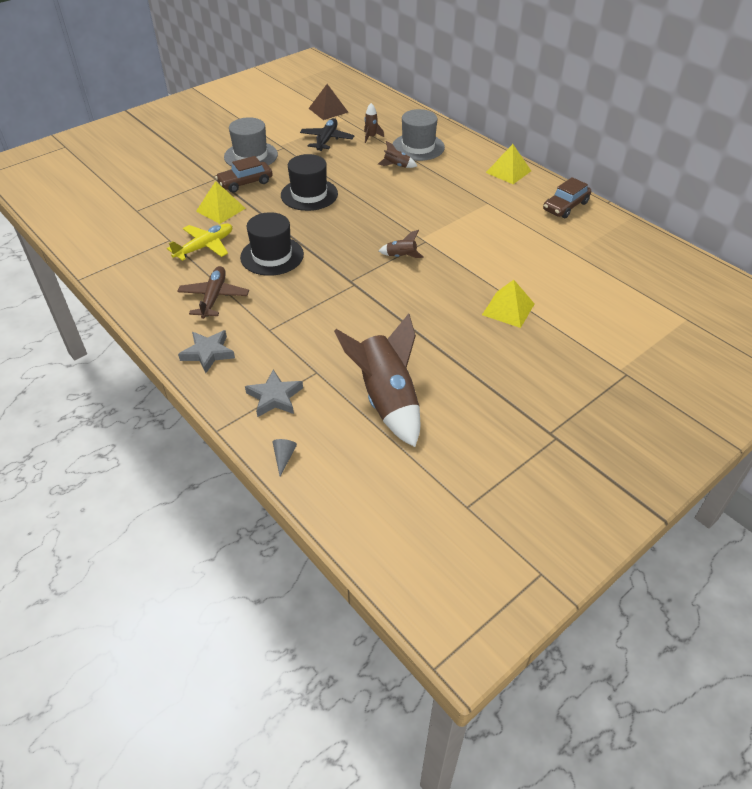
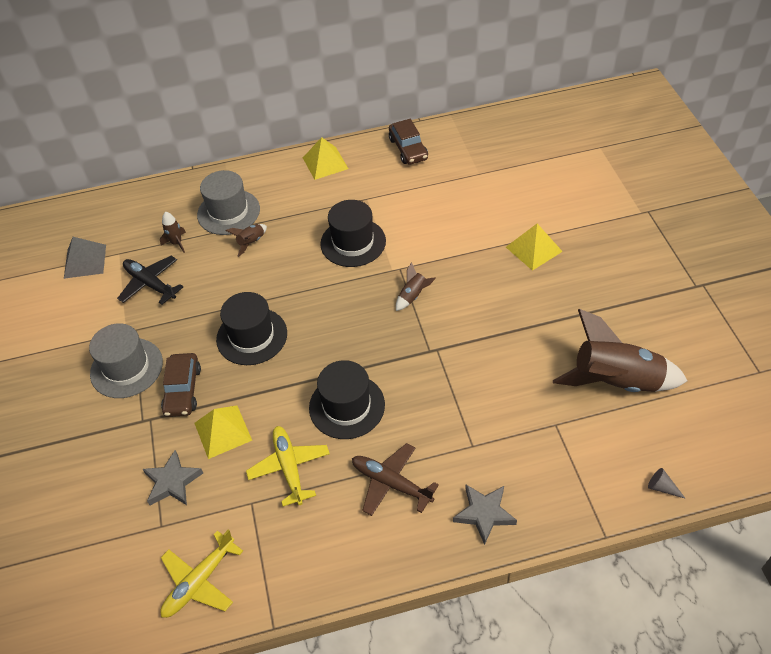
camera: 60 degrees left, 5 degrees up
(102, 239) = (199, 581): none -> yellow plane
(275, 397) = (577, 471): grey star -> grey star (172, 482)
(328, 110) = (85, 261): brown pyramid -> grey pyramid
(434, 210) = (353, 242): none -> black hat

